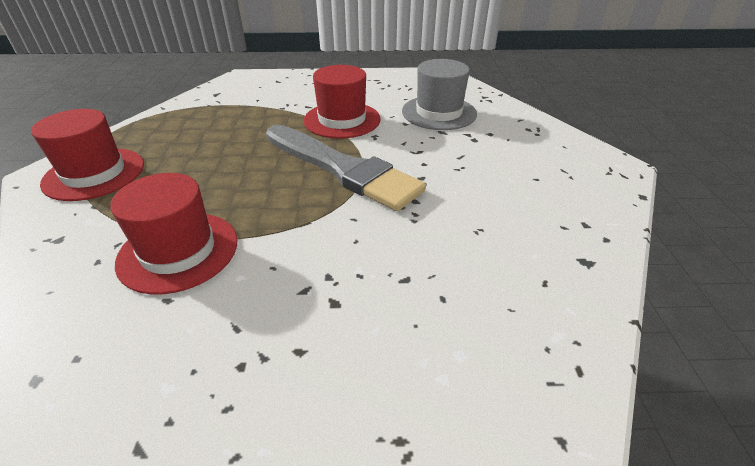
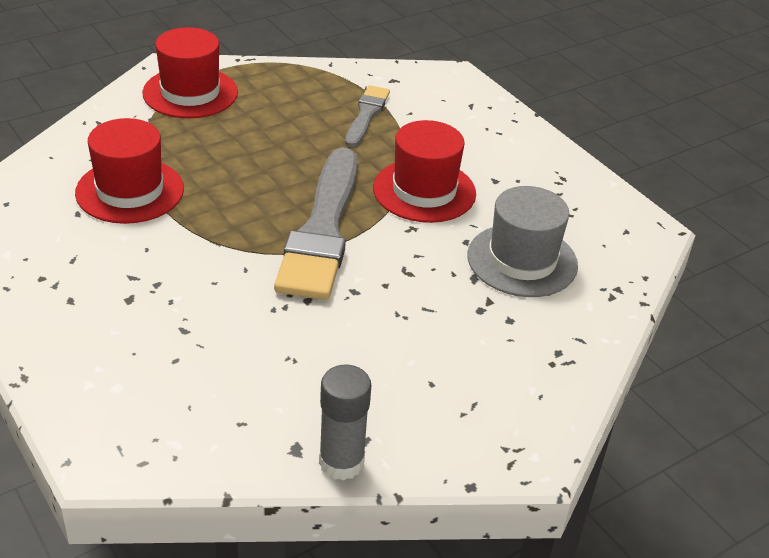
camera: 55 degrees right, 0 degrees up
(238, 113) = (366, 115): none -> grey brush
(607, 243) = (341, 462): none -> grey glue stick

